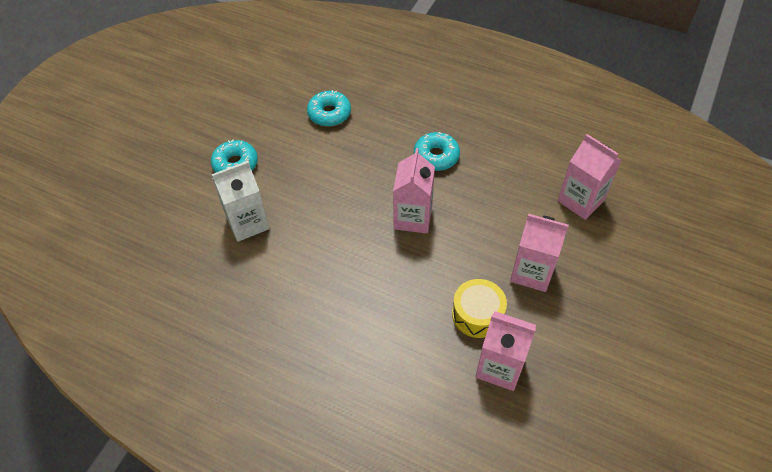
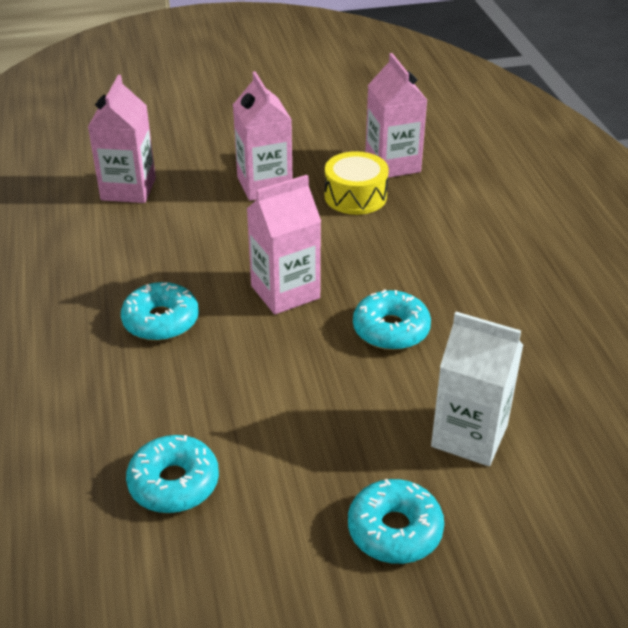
camera: 130 degrees left, 15 degrees down
(340, 243) = (391, 330): none -> turquoise donut

